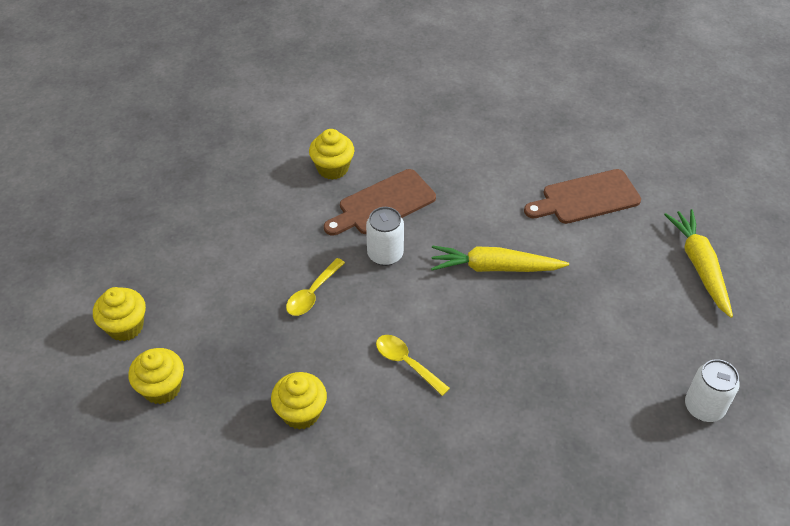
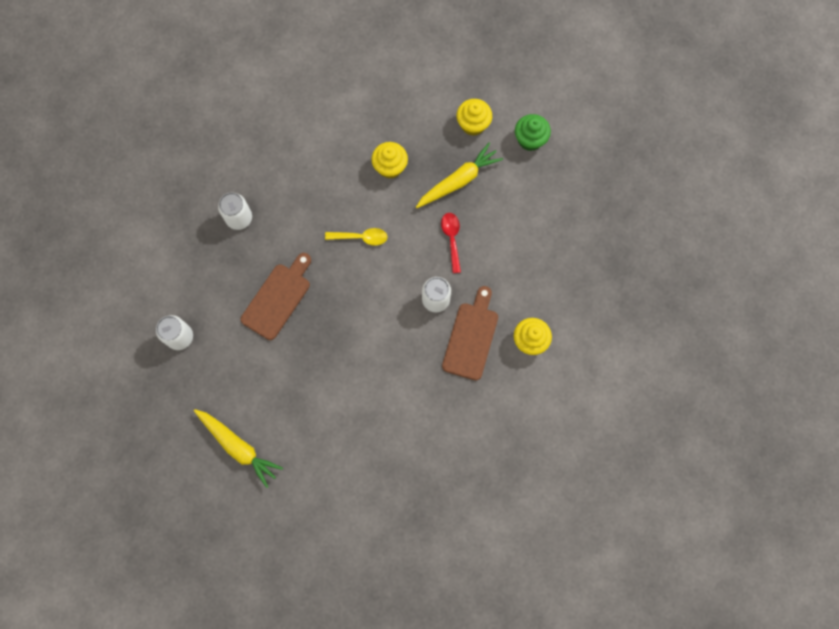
camera: 140 degrees right, 25 degrees up
(125, 326) = (530, 140): yellow cupcake -> green cupcake
(312, 294) = (452, 239): yellow spoon -> red spoon
(494, 267) = (363, 343): yellow carrot -> yellow carrot (459, 181)
(535, 490) = (239, 218): none -> white can
(586, 198) = (347, 451): brown cutting board -> brown cutting board (278, 298)

